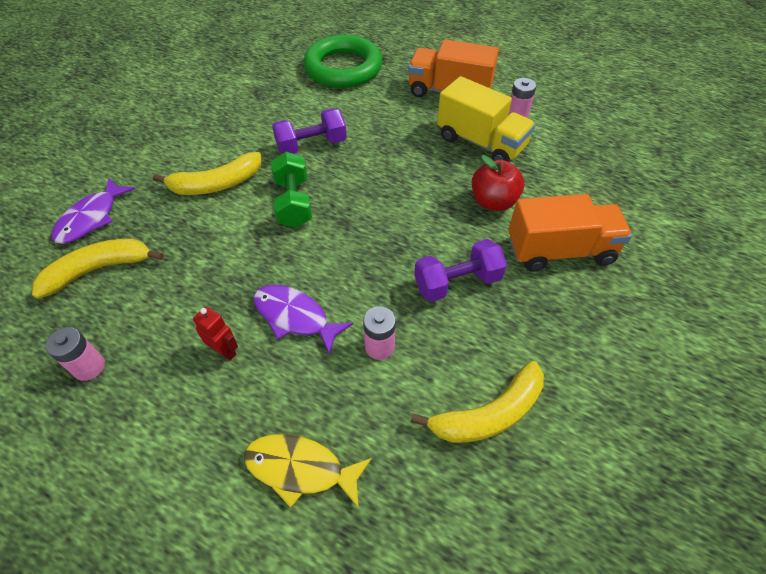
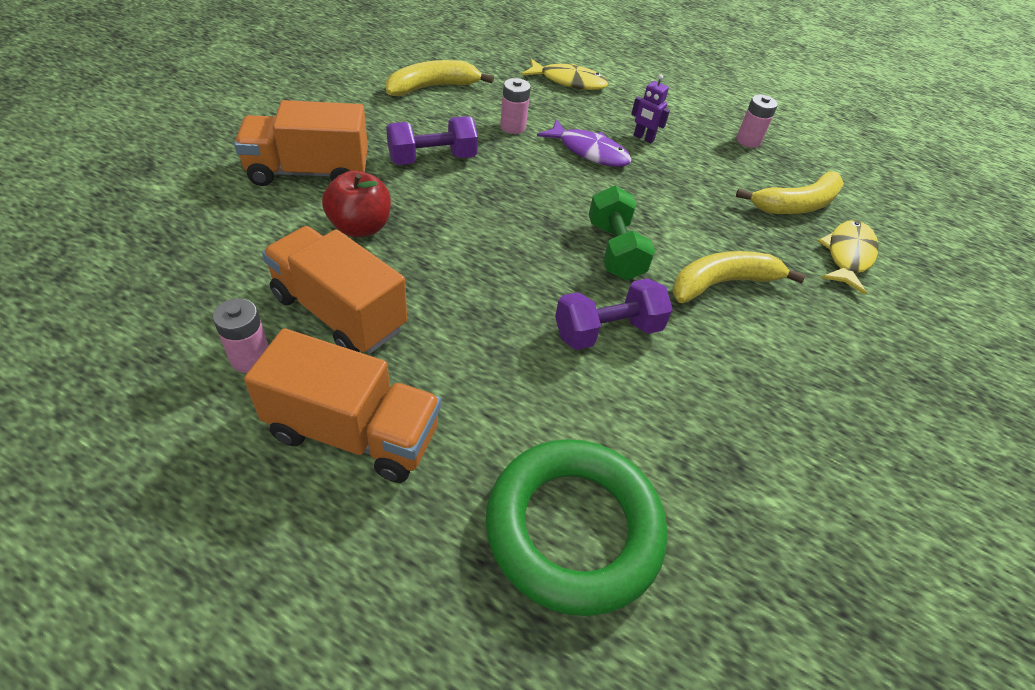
camera: 175 degrees right, 5 degrees down
(91, 218) = (847, 255): purple fish -> yellow fish
(225, 351) = (643, 138): red robot -> purple robot
(481, 142) = (339, 312): yellow truck -> orange truck

